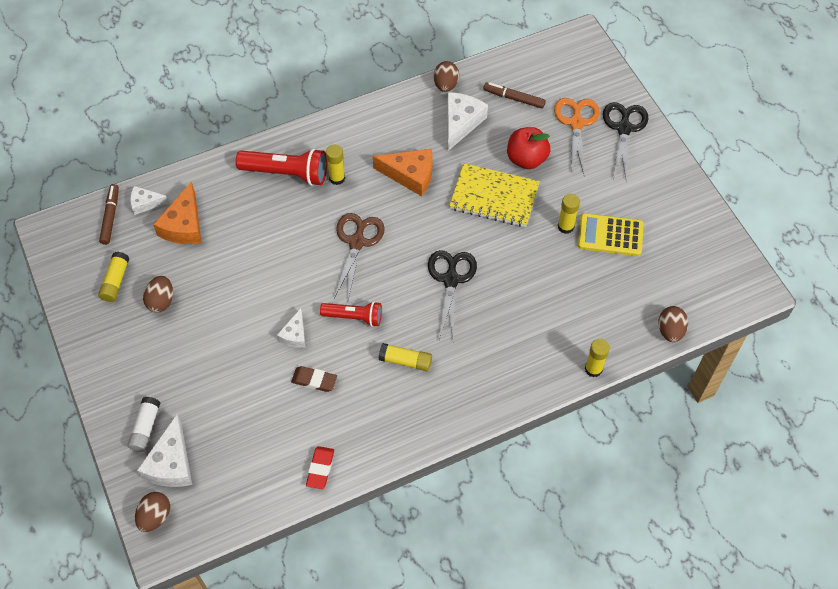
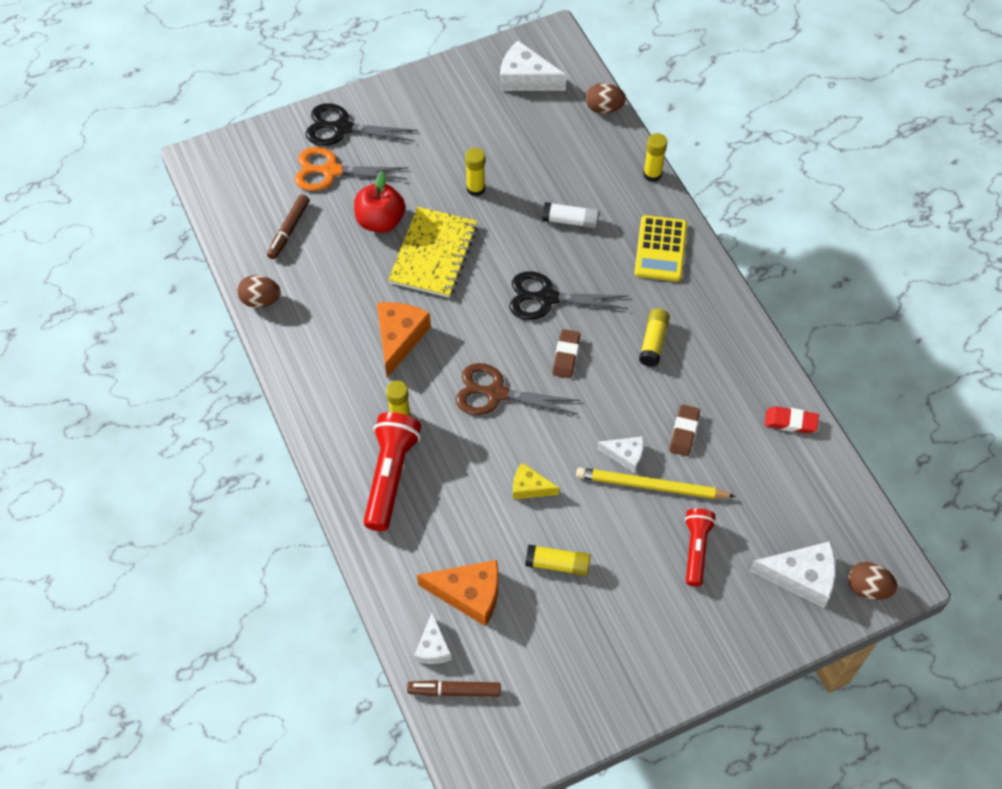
camera: 90 degrees left, 0 degrees up
(115, 281) = (556, 671): yellow glue stick -> yellow glue stick (557, 564)
(145, 428) = (760, 610): white glue stick -> white glue stick (570, 221)
(161, 301) = (584, 611): brown egg -> none
(265, 352) = (651, 486): none -> yellow pencil
(270, 265) = (529, 487): none -> yellow cheese
(354, 317) = (599, 394): red flashlight -> red flashlight (696, 549)
(392, 293) = (566, 356): none -> brown eraser
(461, 123) = (322, 285): white cheese -> white cheese (525, 78)
(610, 235) = (487, 150): yellow calculator -> yellow calculator (660, 249)

